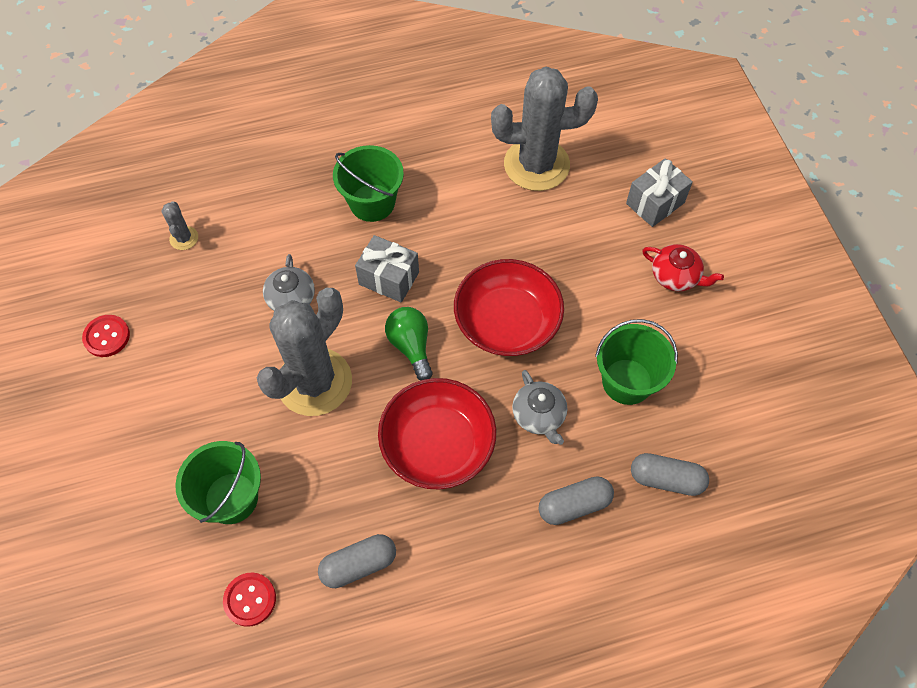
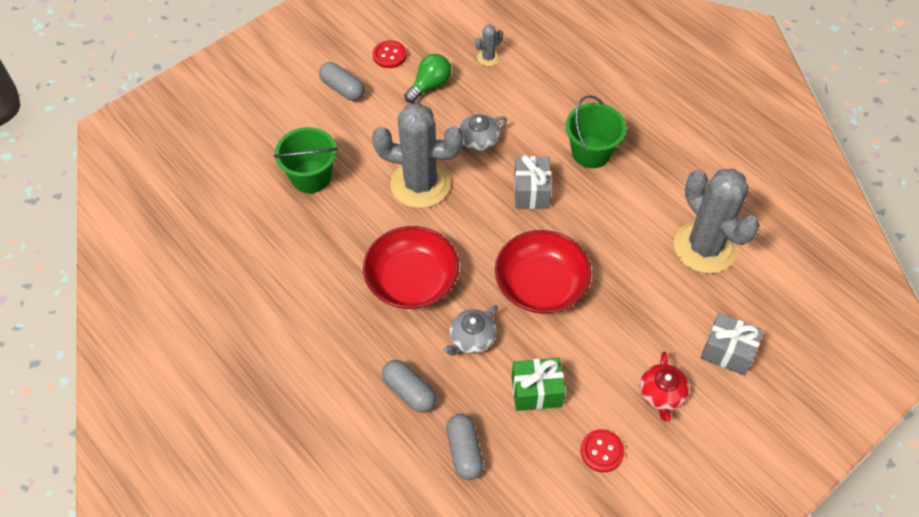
camera: 65 degrees right, 5 degrees down
(250, 599) = (247, 219): red button -> red button (602, 451)
(359, 565) = (298, 270): grey capsule -> grey capsule (343, 89)
(411, 346) = (482, 230): green light bulb -> green light bulb (430, 85)
(627, 381) = (536, 391): green bucket -> green gift

